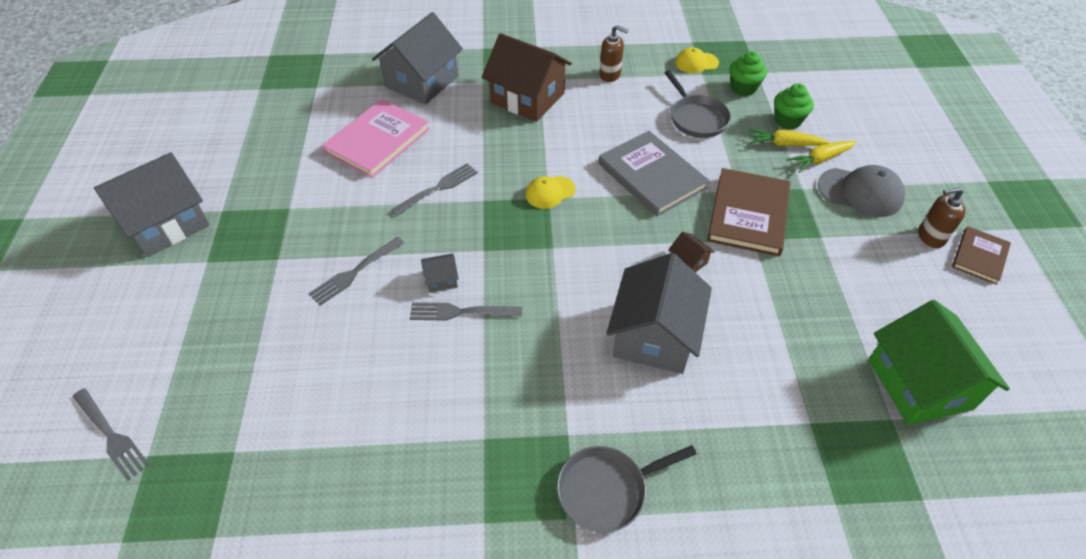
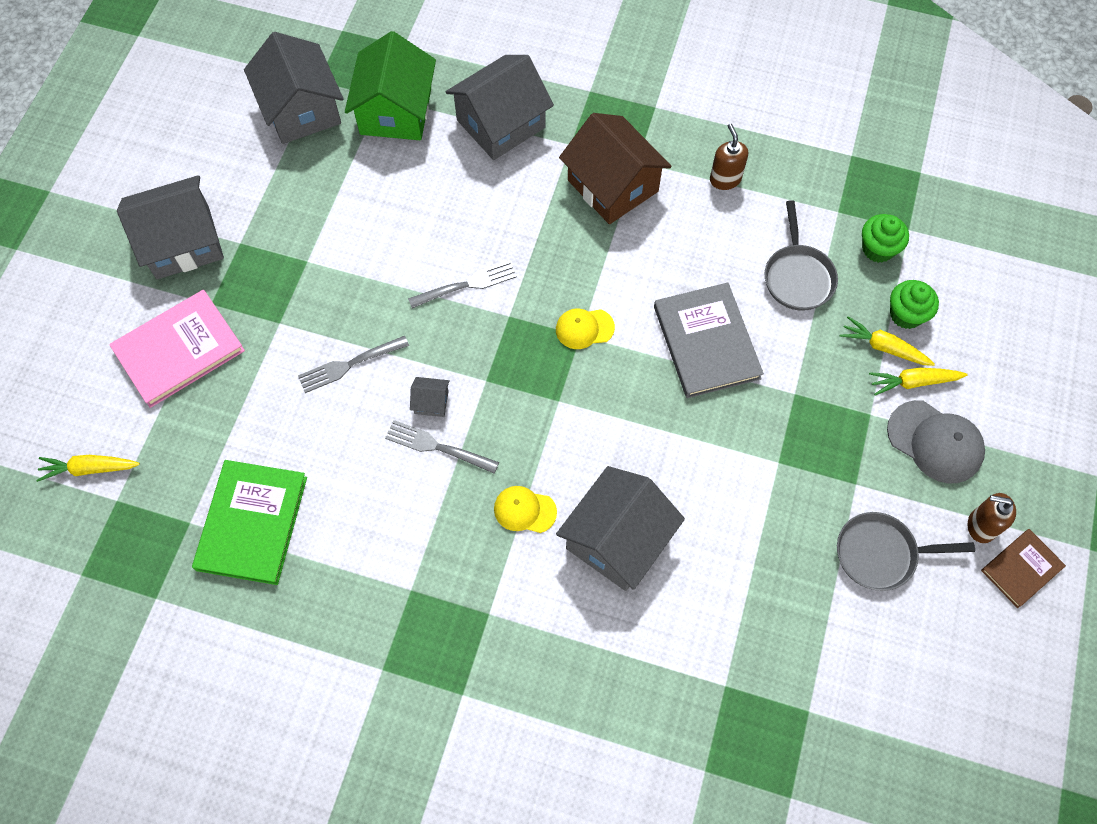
camera: 20 degrees right, 15 degrees up
(110, 435) = (89, 469): grey fork -> yellow carrot
(251, 109) = (301, 110): none -> grey house
(301, 430) = (252, 523): none -> green book
(377, 141) = (424, 198): pink book -> pink book (179, 350)
(607, 490) = (502, 680): grey pan -> grey pan (881, 554)
(610, 75) = (725, 179): brown soap dispenser -> brown soap dispenser turned 150 degrees counterclockwise
(688, 261) = (694, 466): brown house -> none
(696, 63) = (840, 191): yellow cap -> yellow cap (524, 510)
(748, 214) = (790, 429): brown book -> none
(919, 384) = (859, 687): green house -> green house (395, 111)

